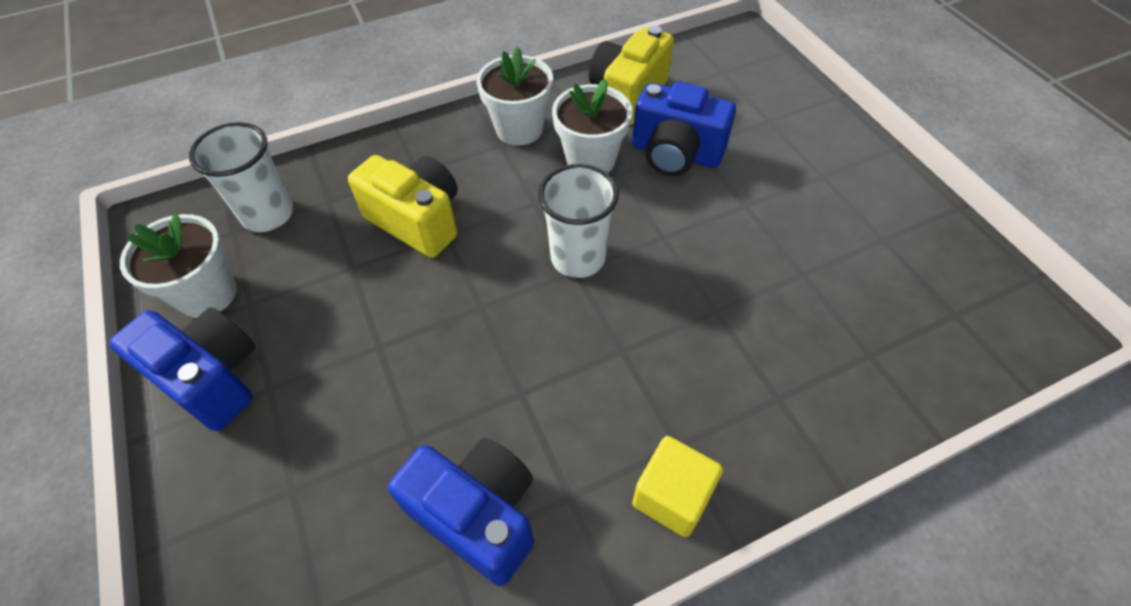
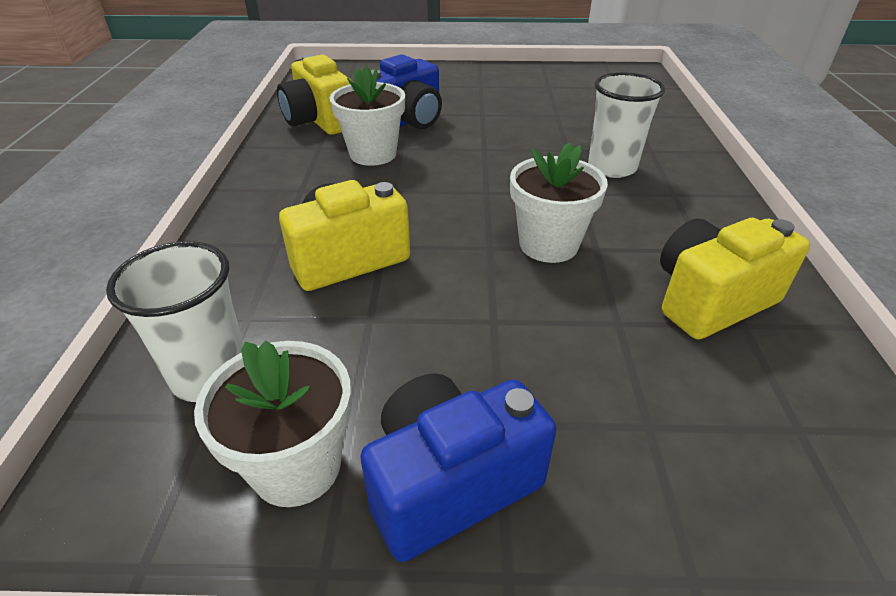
camera: 65 degrees left, 15 degrees down
(477, 515) = (710, 300): blue camera -> yellow camera
(519, 129) = (293, 175): white flower pot -> white flower pot (548, 244)
(578, 258) = (474, 187): white cup -> white cup (612, 167)
(672, 496) = (715, 207): yellow cube -> none

